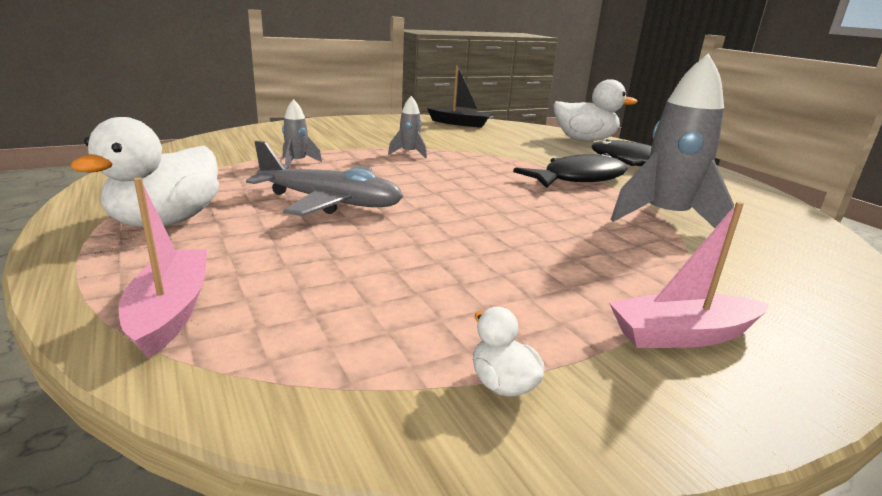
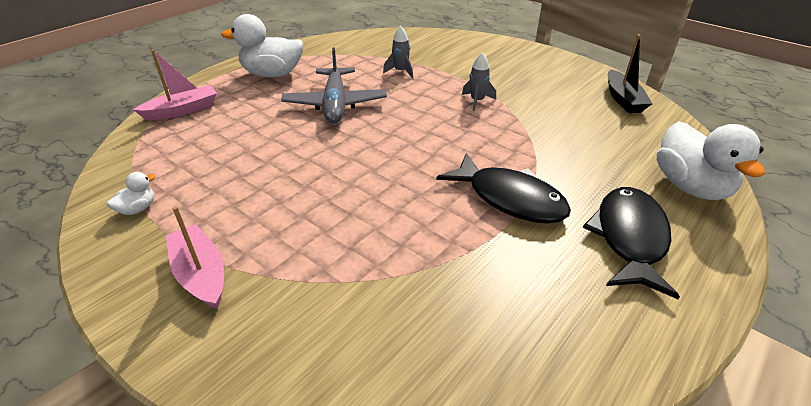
camera: 70 degrees right, 15 degrees up
(665, 218) = (435, 265): grey rocket -> none

